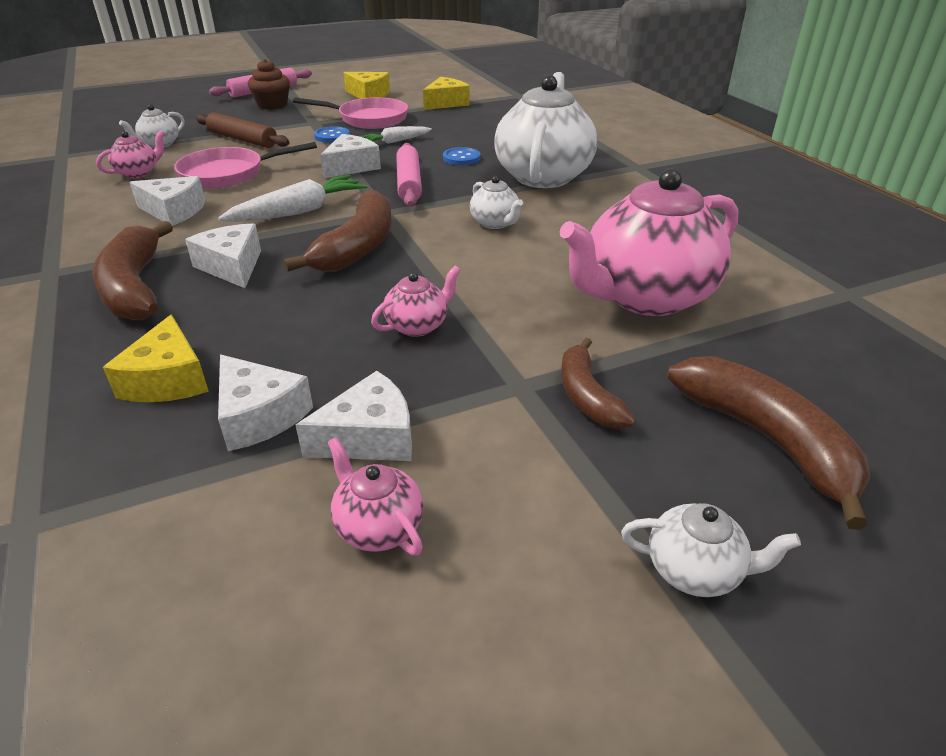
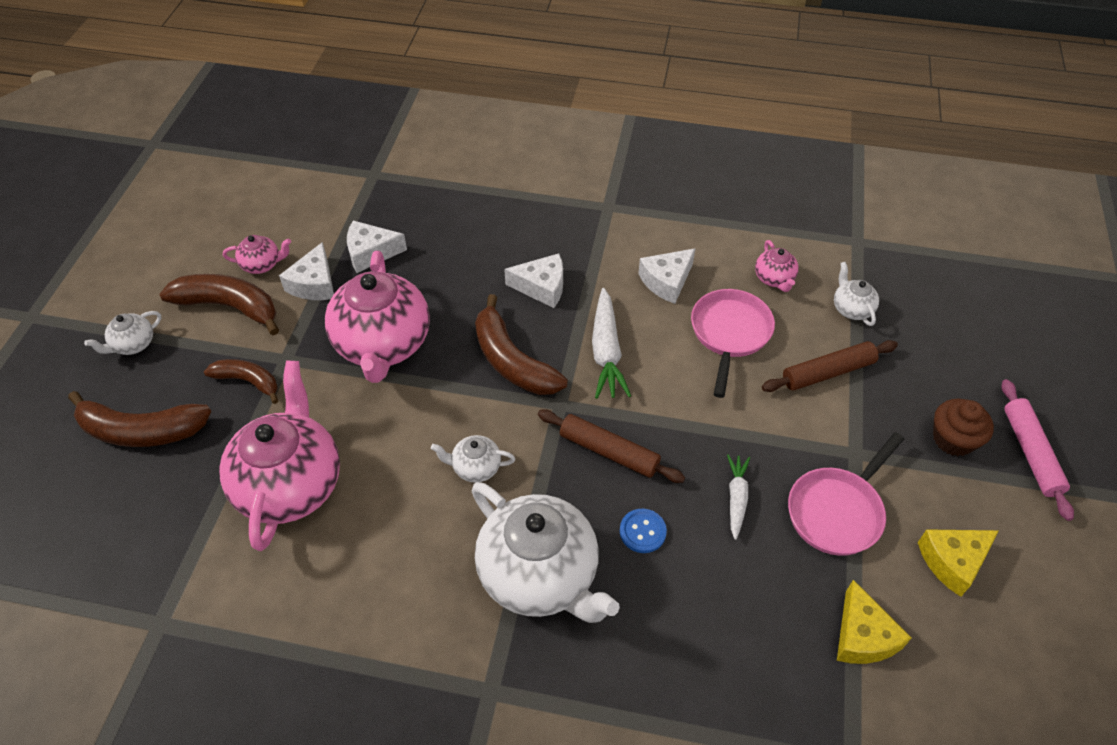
camera: 125 degrees right, 15 degrees up
(135, 287) = (552, 238): brown banana -> brown banana (229, 307)
(168, 379) = (434, 230): yellow cheese -> none
(332, 136) = (792, 449): blue button -> none
(351, 167) = (684, 427): white cheese -> none
(409, 183) = (609, 452): pink rolling pin -> brown rolling pin
(418, 325) = (383, 345): pink teapot -> pink teapot, size x2.26

